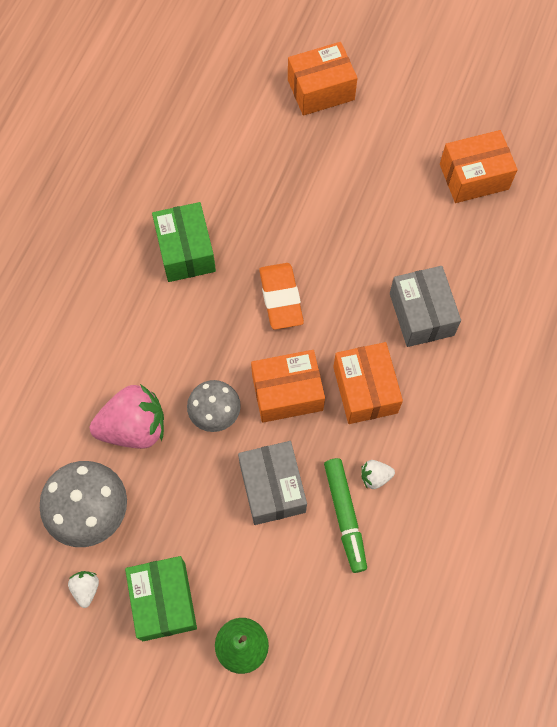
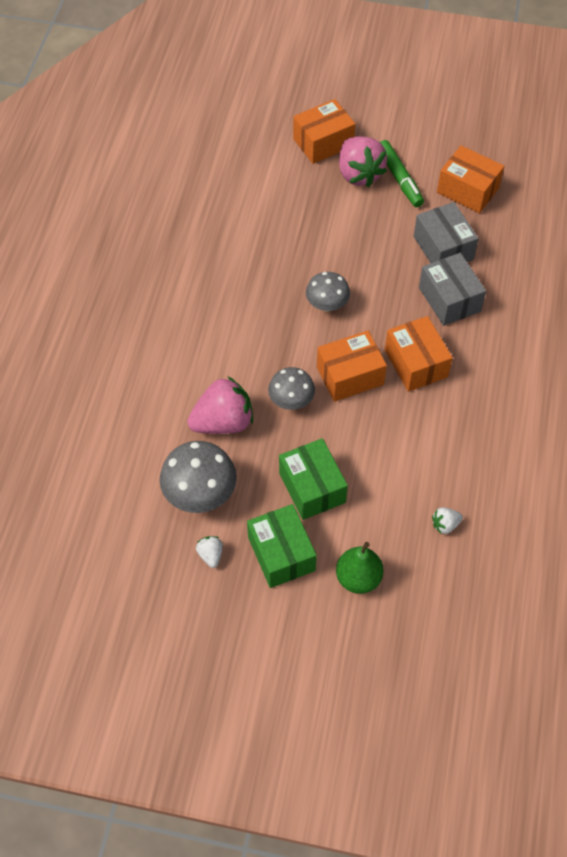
camera: 10 degrees left, 10 degrees down
(186, 251) = (236, 280): green box -> green box (312, 487)
(272, 488) = (354, 450): grey box -> grey box (443, 248)
(281, 298) = (327, 304): orange eraser -> grey mushroom
(345, 516) = (422, 463): green marker -> green marker (399, 178)
(353, 137) = (359, 174): none -> pink strawberry
(375, 477) = (440, 428): white strawberry -> white strawberry (445, 525)
(474, 176) = (467, 190): orange box -> orange box turned 60 degrees clockwise

